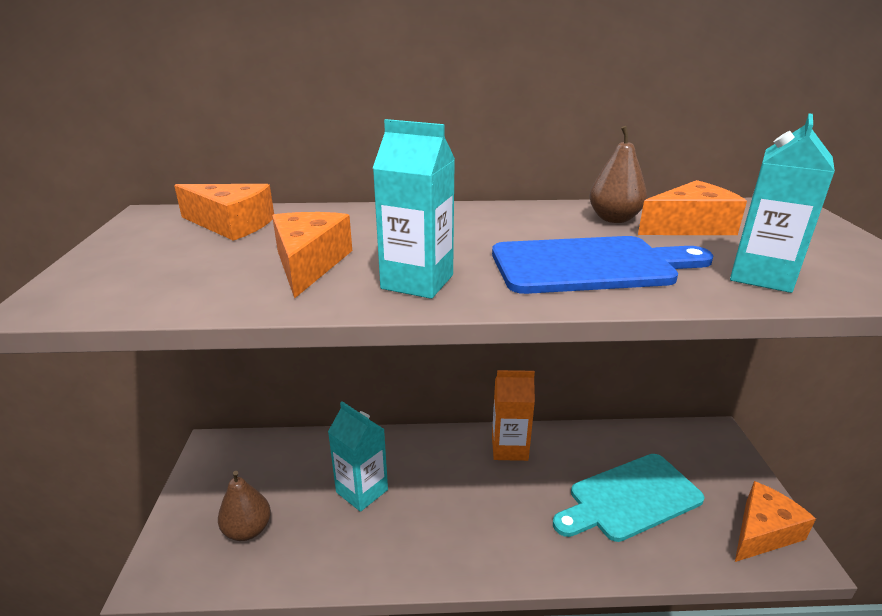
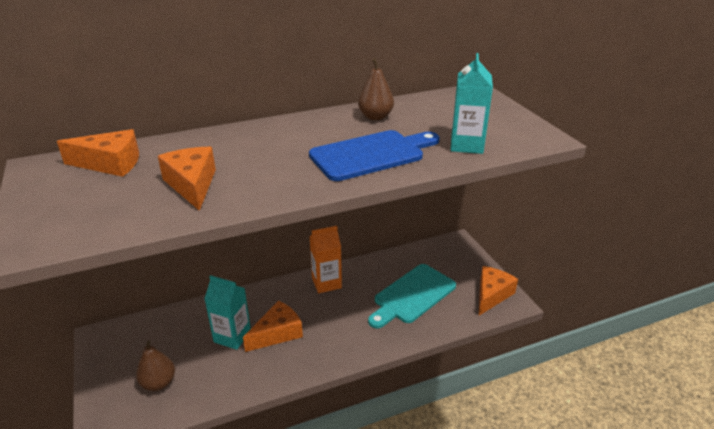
camera: 20 degrees left, 5 degrees up
(417, 282) = (272, 185): turquoise carton -> none
(690, 226) = (422, 116): orange cheese -> orange cheese (277, 333)

